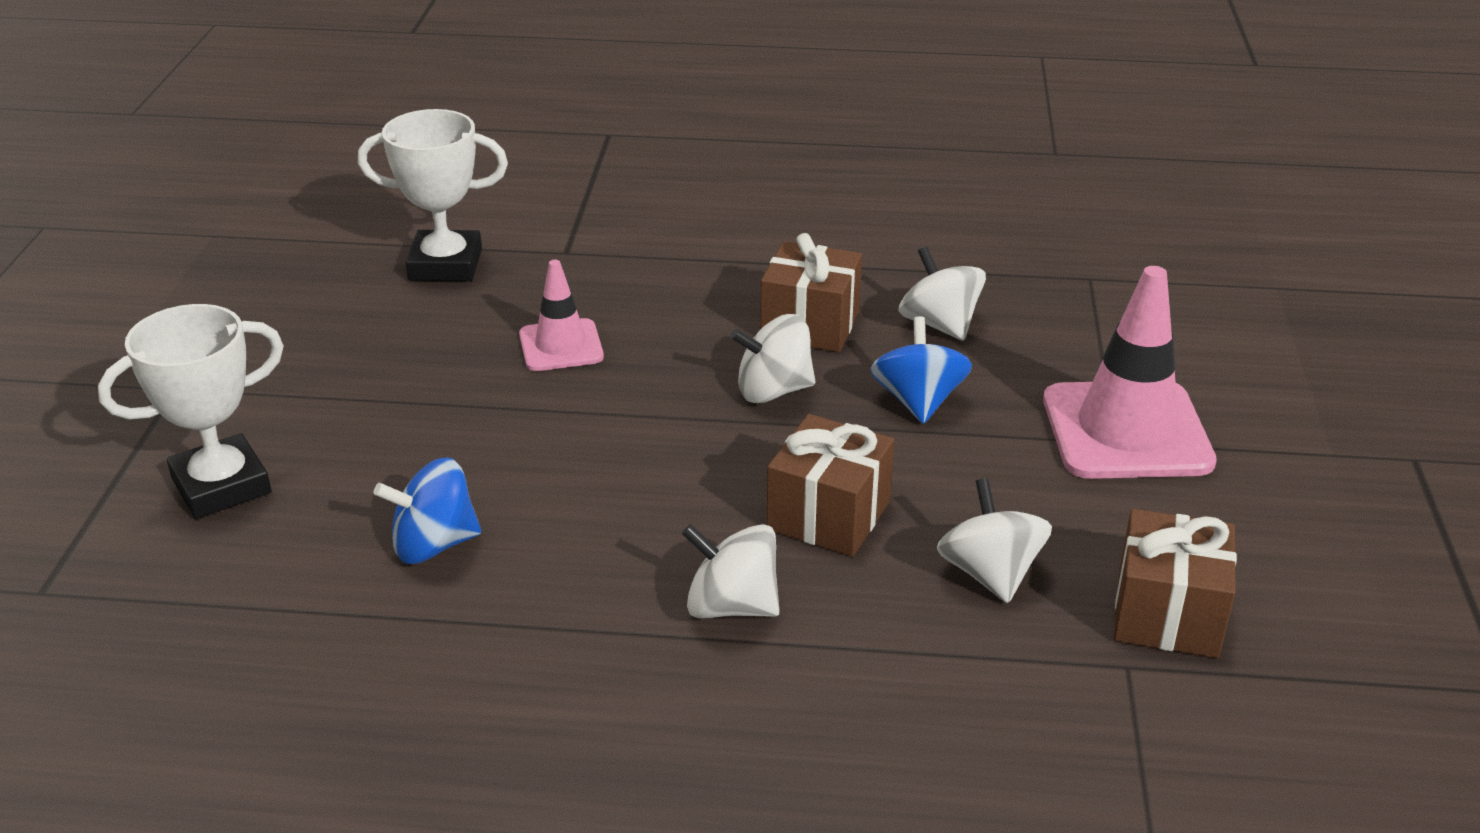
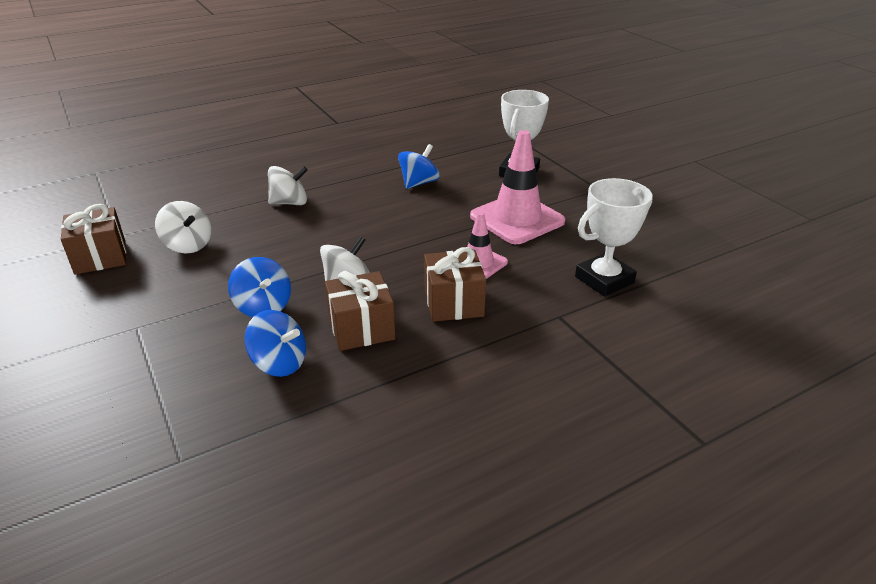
camera: 145 degrees right, 0 degrees up
(828, 515) = (274, 241): brown gift -> brown gift (453, 303)
(939, 324) = (279, 363): white spinning top -> blue spinning top
(1126, 431) = (130, 335): pink traffic cone -> pink traffic cone (517, 219)

